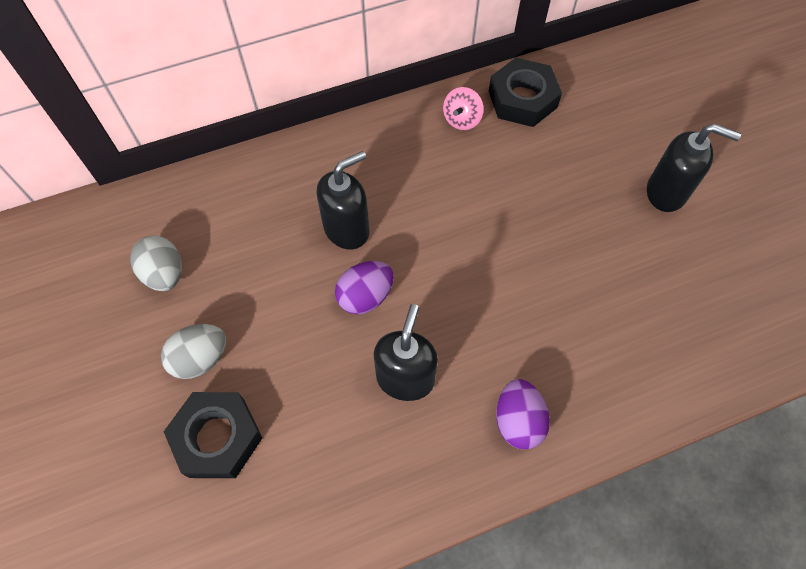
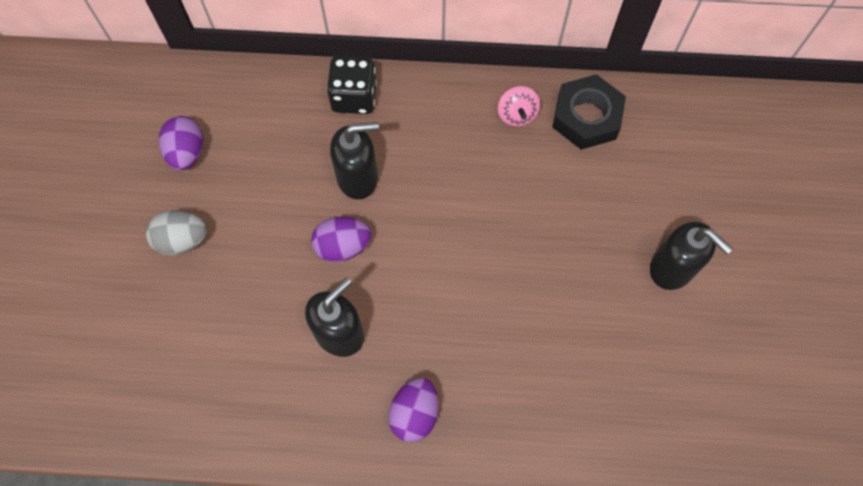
camera: 25 degrees right, 5 degrees up
(164, 274) = (187, 152): grey egg -> purple egg
(217, 438) = (165, 312): black nut -> none
(305, 160) = (354, 97): none -> black dice
(461, 119) = (517, 114): pink spinning top -> pink spinning top turned 60 degrees counterclockwise

